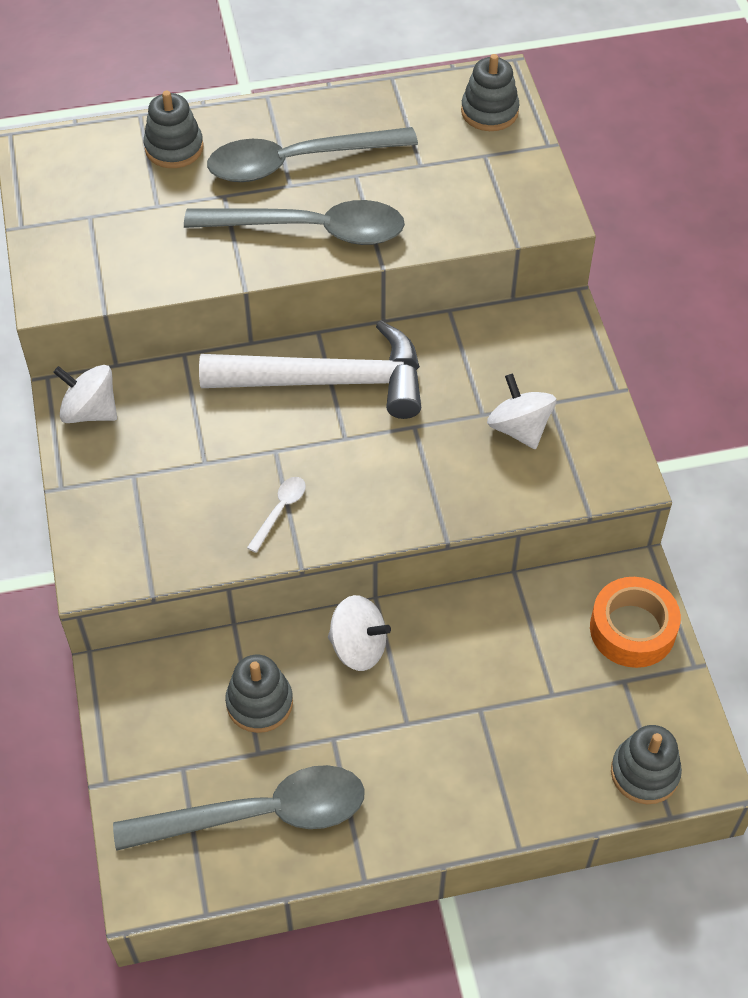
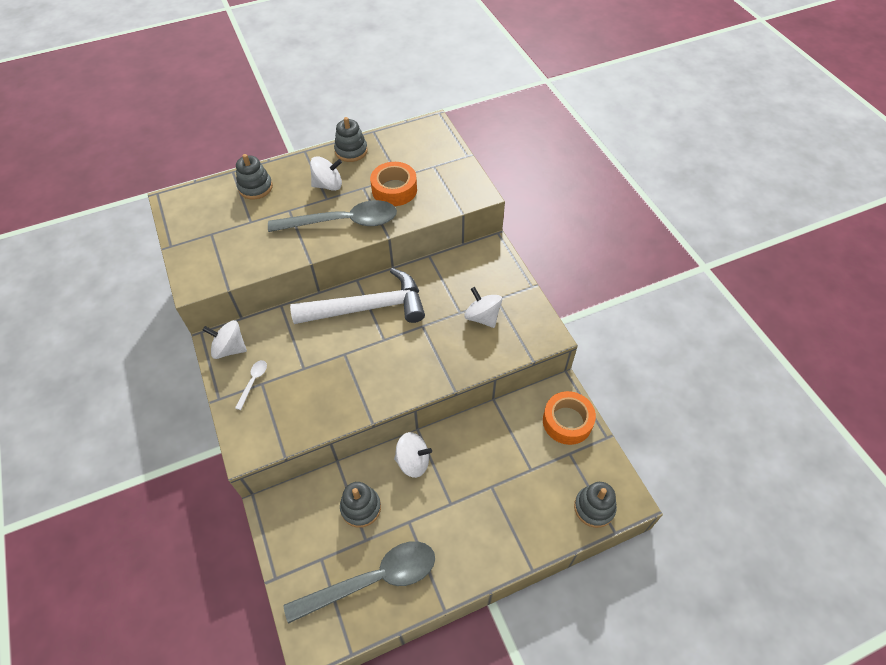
camera: 10 degrees left, 0 degrees up
(280, 511) = (353, 390): white spoon -> white spoon (253, 382)
(297, 162) = (328, 185): grey spoon -> white spinning top
(408, 187) = (394, 190): none -> orange tape
(489, 112) = (431, 142): grey stacking toy -> grey stacking toy (351, 151)

